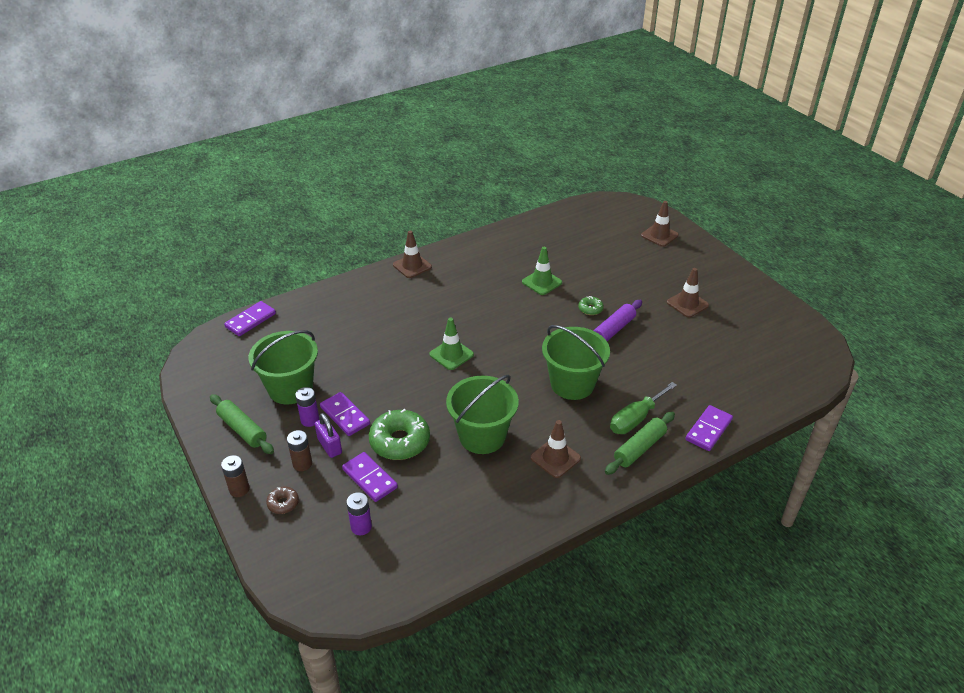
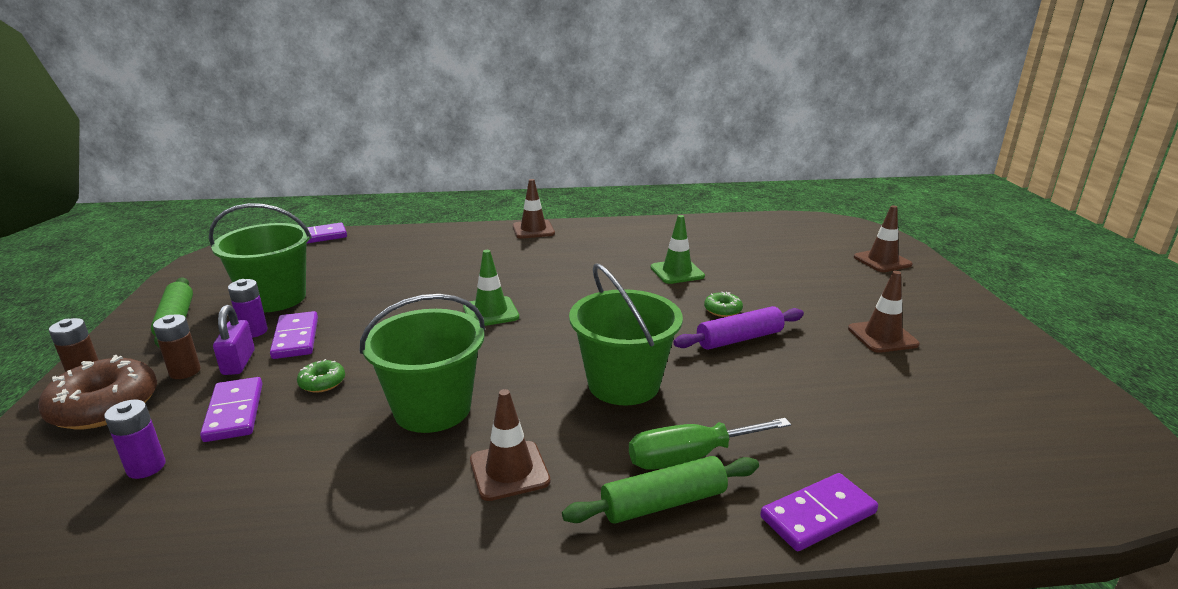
camera: 25 degrees right, 15 degrees down
(283, 503) = (105, 406): brown donut -> brown donut, size x2.06
(400, 441) = (322, 382): green donut -> green donut, size x0.49

